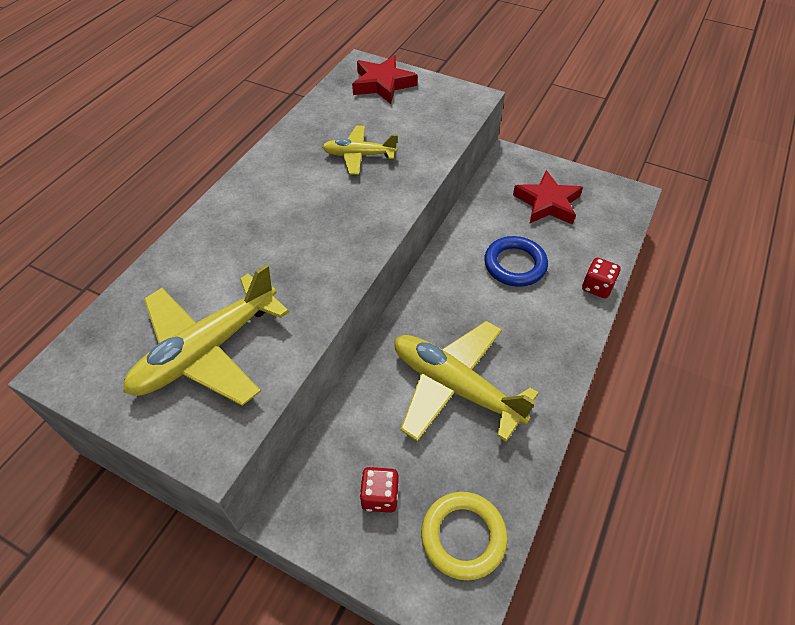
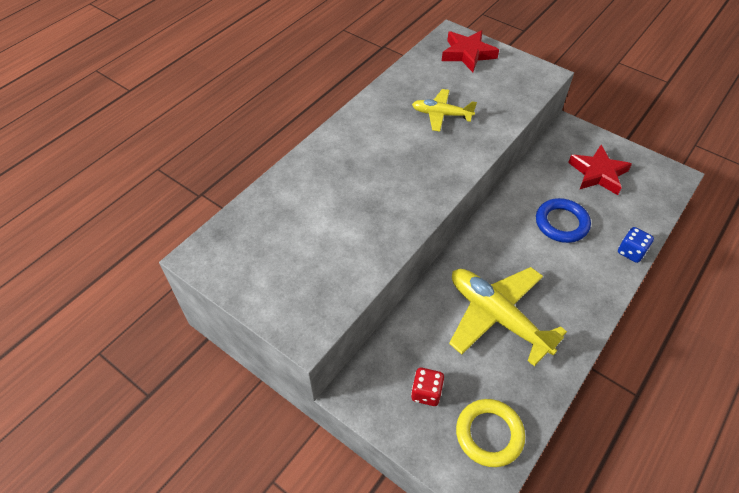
camera: 10 degrees right, 0 degrees up
(207, 351) = (307, 258): yellow plane -> none
(597, 287) = (631, 252): red dice -> blue dice

